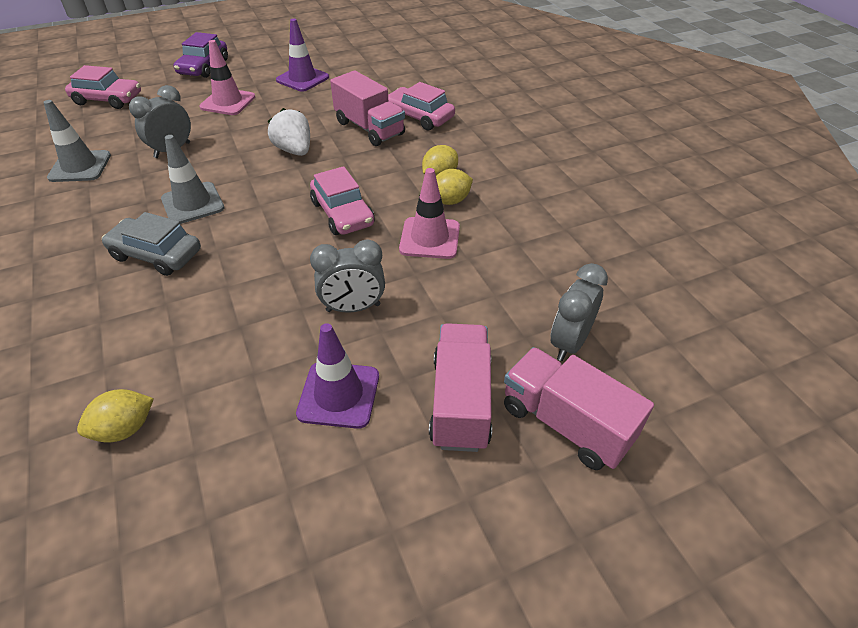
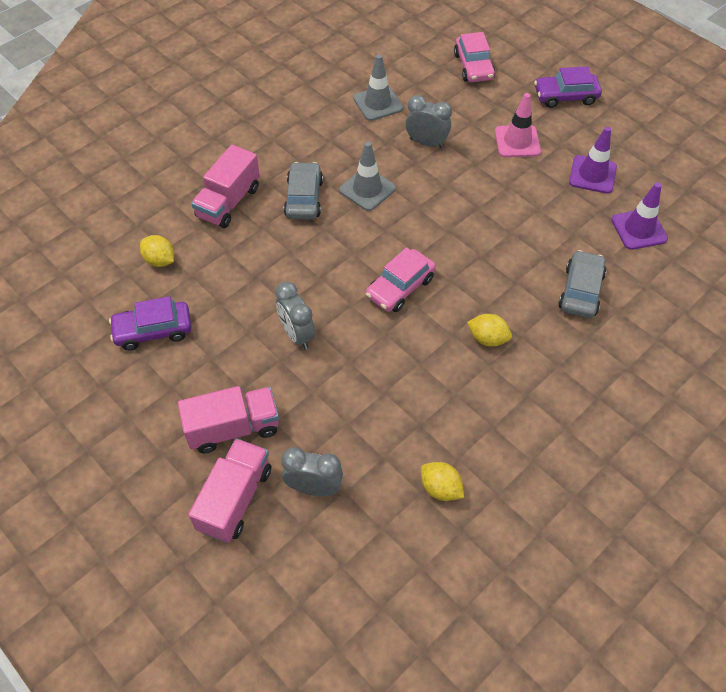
camera: 70 degrees right, 10 degrees up
(249, 465) = (153, 330): none -> purple car
(294, 150) = (469, 220): white strawberry -> none
(339, 395) = (217, 356): purple traffic cone -> purple traffic cone (639, 229)
(369, 128) = (536, 259): pink truck -> pink truck (228, 202)
(419, 117) = (580, 291): pink car -> grey car
(429, 238) = (396, 358): pink traffic cone -> none
(450, 201) = (455, 358): yellow lemon -> yellow lemon (440, 488)

